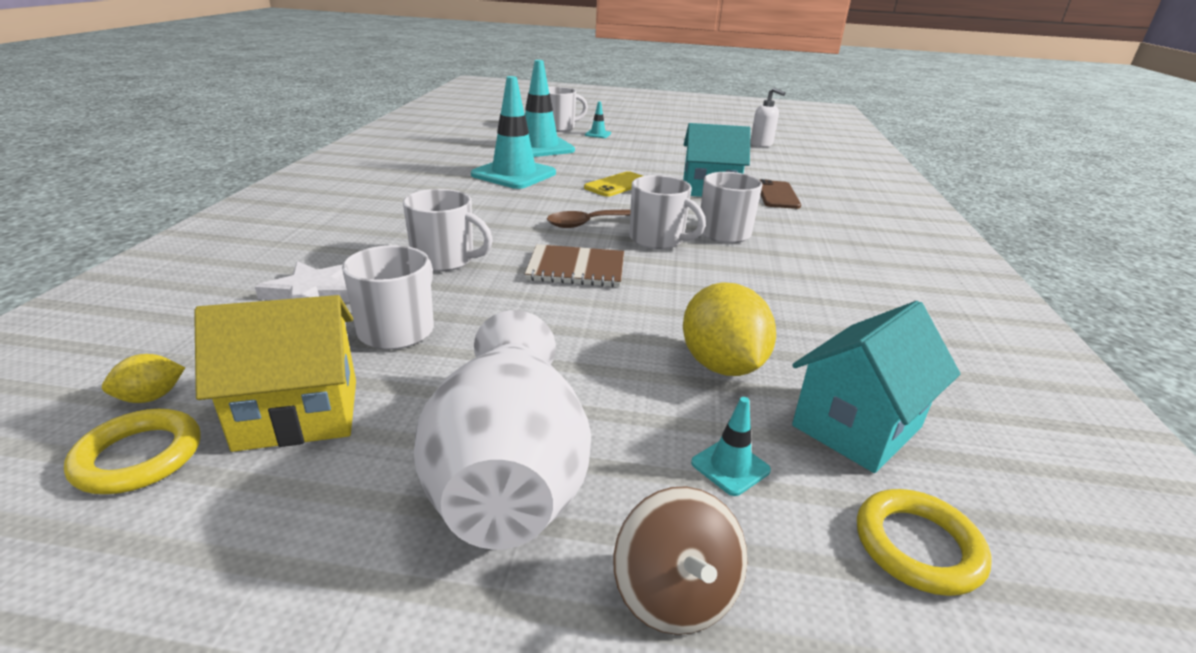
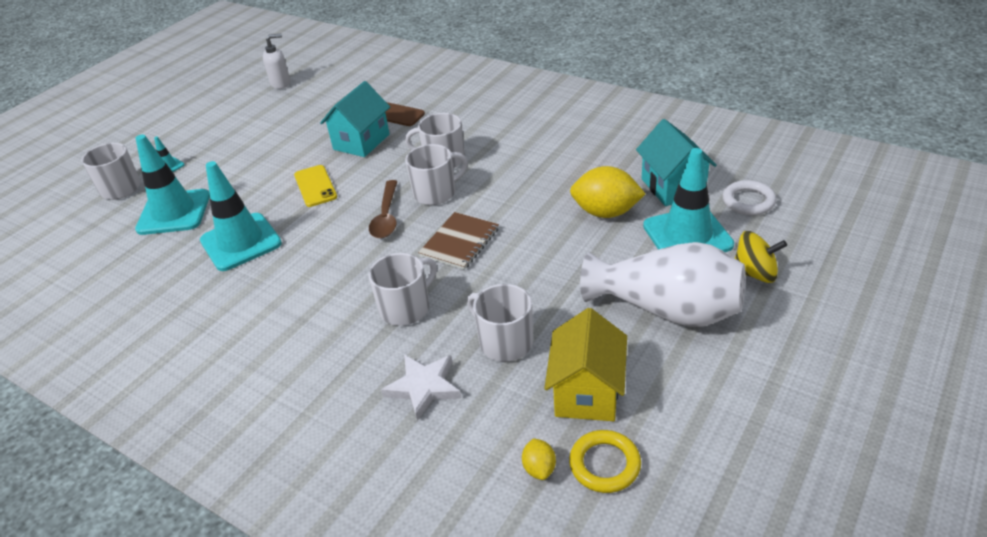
camera: 60 degrees left, 10 degrees up
(675, 593) = (755, 273): brown spinning top -> yellow spinning top
(730, 466) = (687, 235): turquoise traffic cone -> turquoise traffic cone, size x2.37
(917, 546) = (748, 201): yellow ring -> white ring

